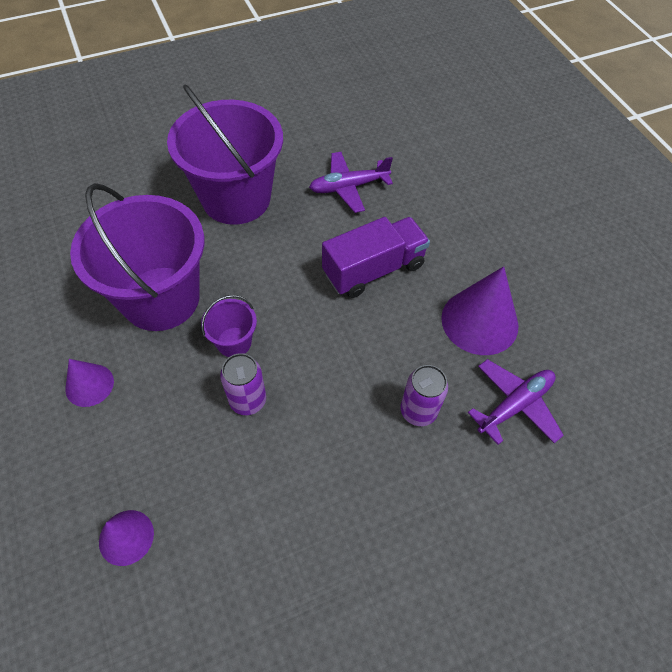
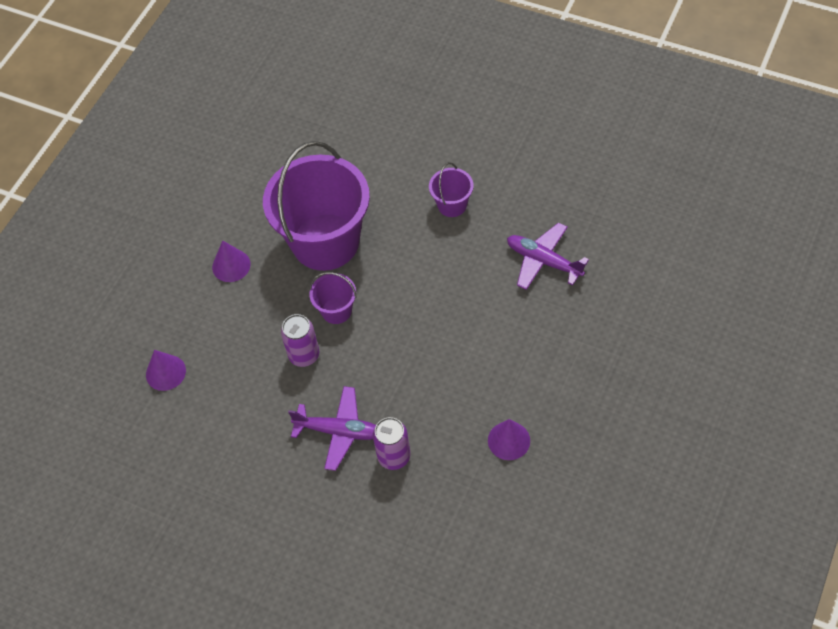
camera: 55 degrees right, 0 degrees up
(236, 198) = (452, 205): purple bucket -> purple bucket, size x0.44
(373, 270) = (482, 340): purple truck -> none
(479, 321) = (509, 440): purple cone -> purple cone, size x0.57
(514, 405) = (458, 512): purple plane -> purple plane (339, 431)

